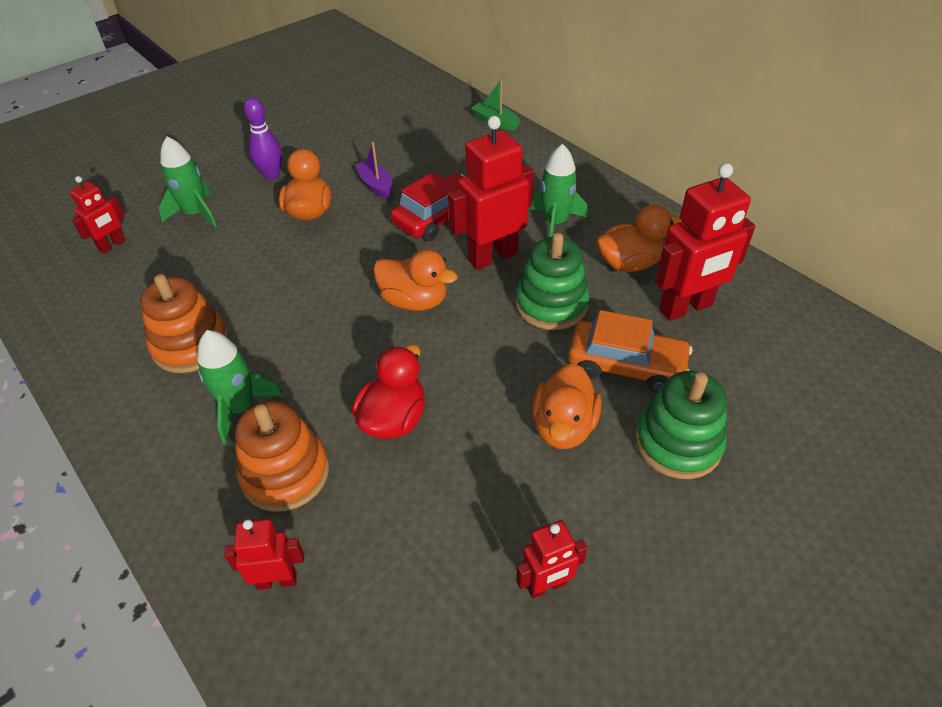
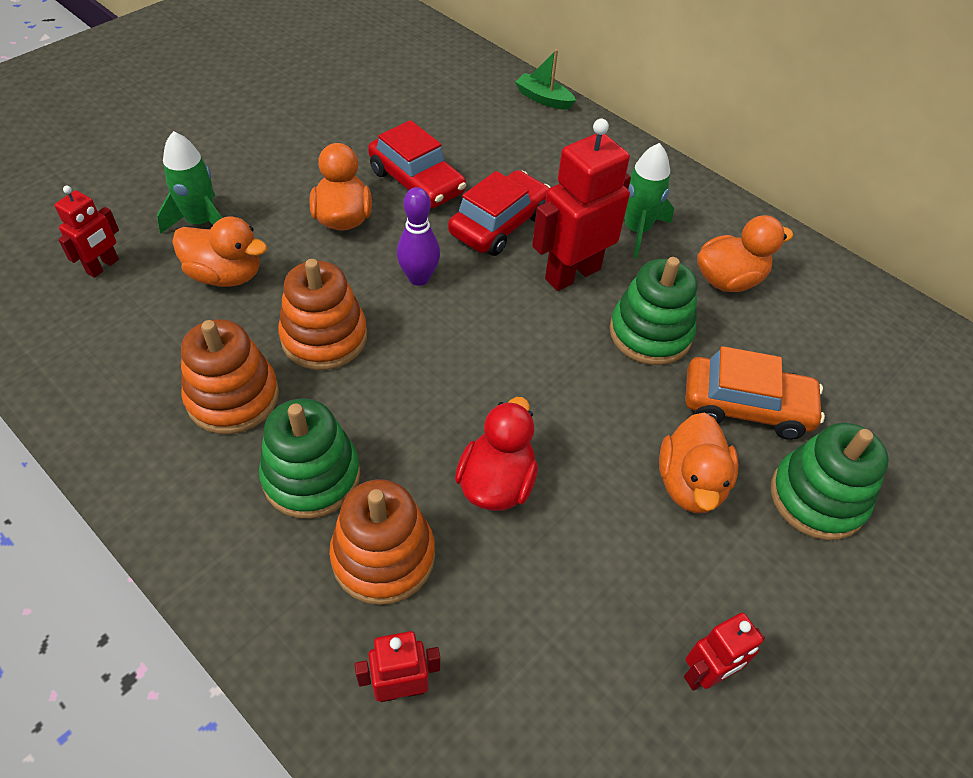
camera: 10 degrees left, 5 degrees up
(240, 408) = (311, 476): green rocket -> green stacking toy
(271, 175) = (285, 169): purple bowling pin -> purple bowling pin (419, 278)
(274, 301) = (324, 337): none -> orange stacking toy
(376, 185) = (417, 182): purple boat -> red car
(414, 301) = (492, 332): orange duck -> orange duck (225, 275)
(686, 308) = (799, 334): red robot -> none

